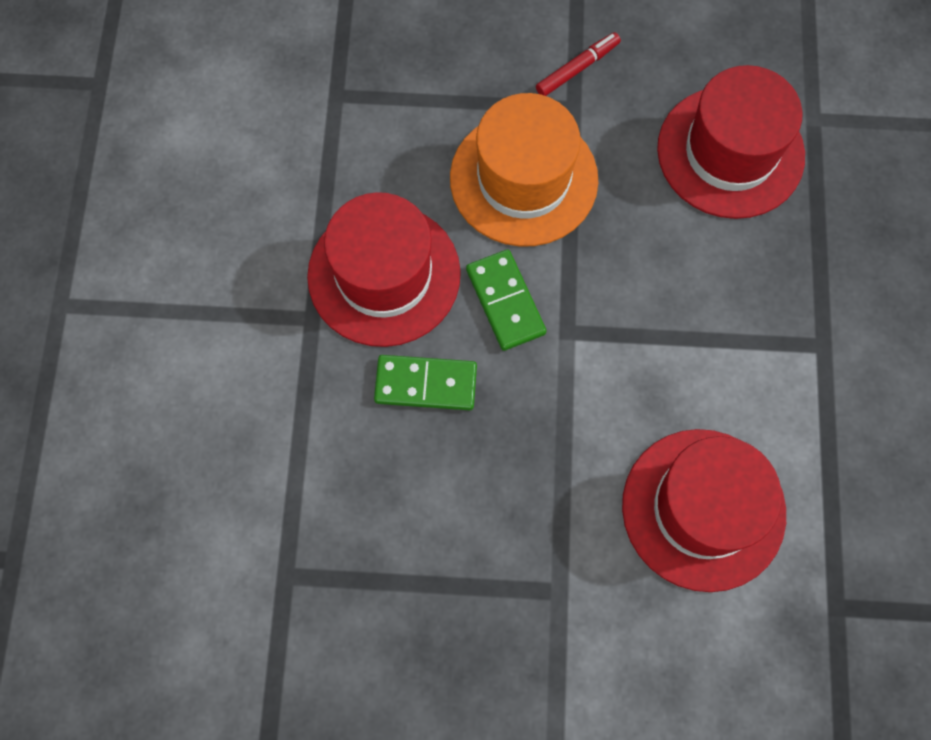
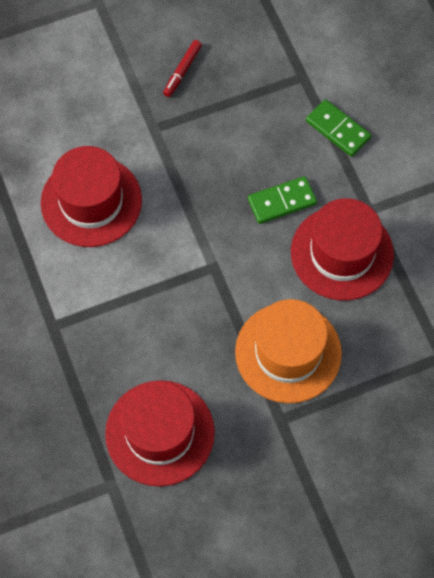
camera: 155 degrees right, 5 degrees down
(505, 301) = (260, 269): green domino -> green domino (337, 130)
(577, 68) = (291, 450): red marker -> red marker (182, 71)

